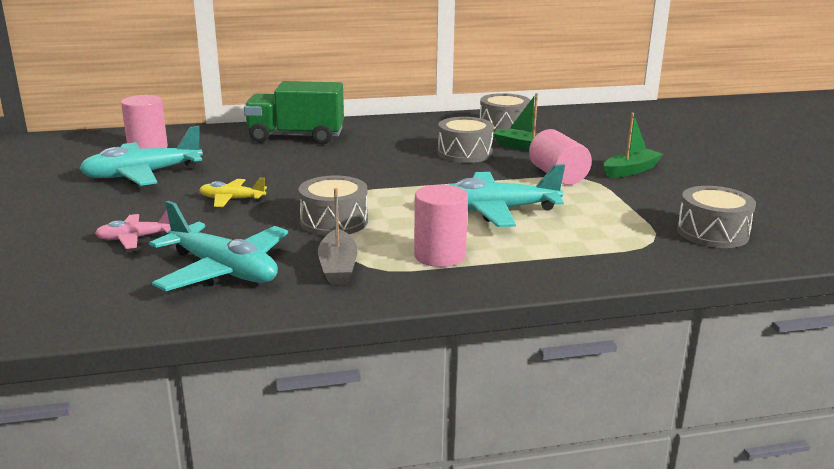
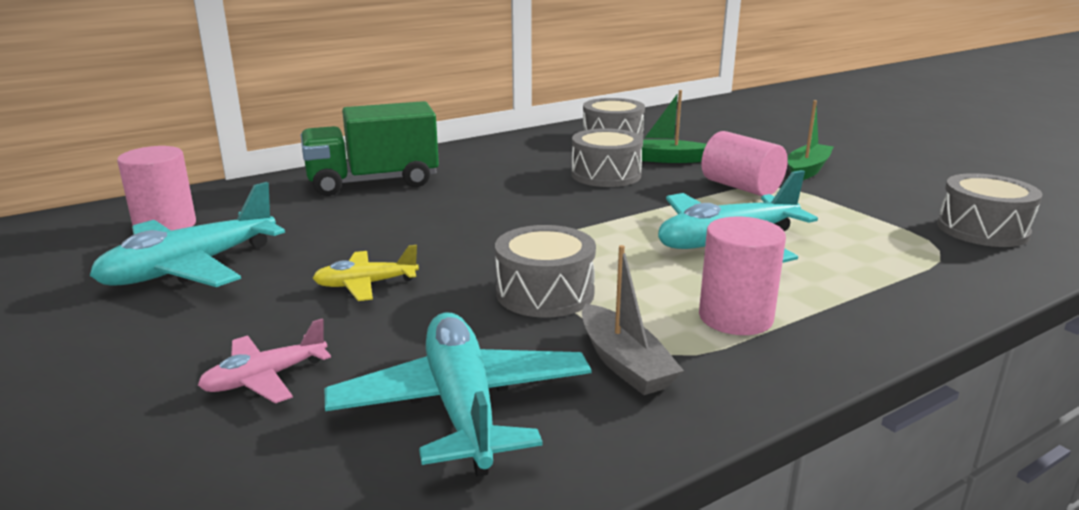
camera: 20 degrees left, 0 degrees up
(223, 270) = (462, 407): turquoise plane -> turquoise plane turned 120 degrees counterclockwise

